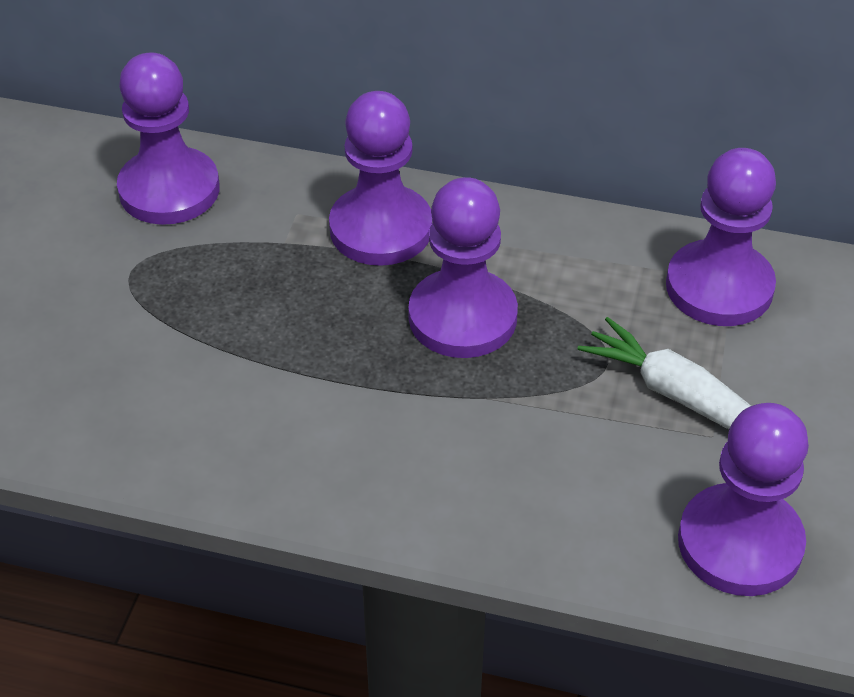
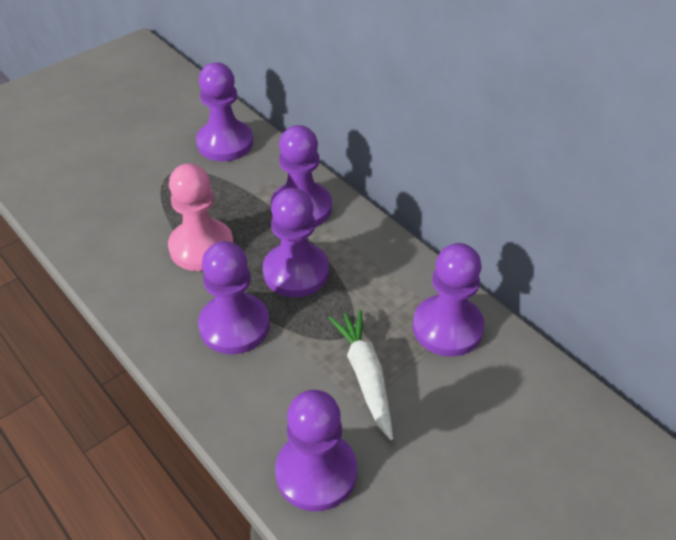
camera: 35 degrees right, 0 degrees up
(294, 352) = (201, 247): none -> pink pawn
(453, 429) = (234, 325): none -> purple pawn

